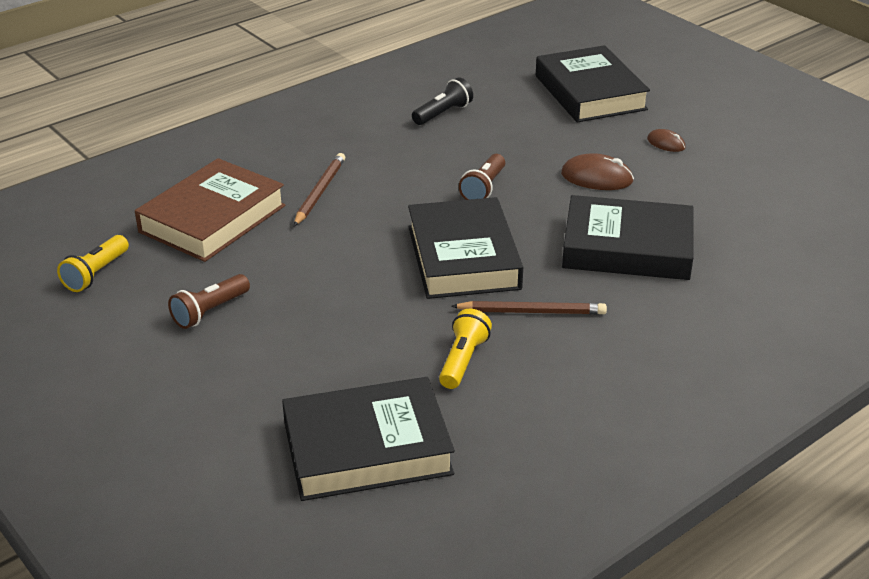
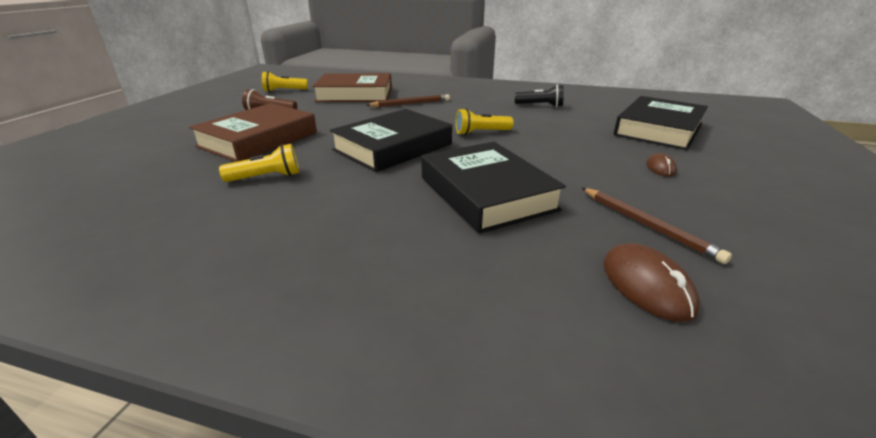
camera: 55 degrees right, 5 degrees down
(325, 343) = (258, 139): none -> brown book
(367, 448) = (144, 176): black book -> none
(483, 188) = (481, 132): brown flashlight -> yellow flashlight
(531, 312) = (350, 183): brown pencil -> brown pencil (647, 225)
(596, 177) = (560, 158): brown mouse -> brown mouse (646, 285)

